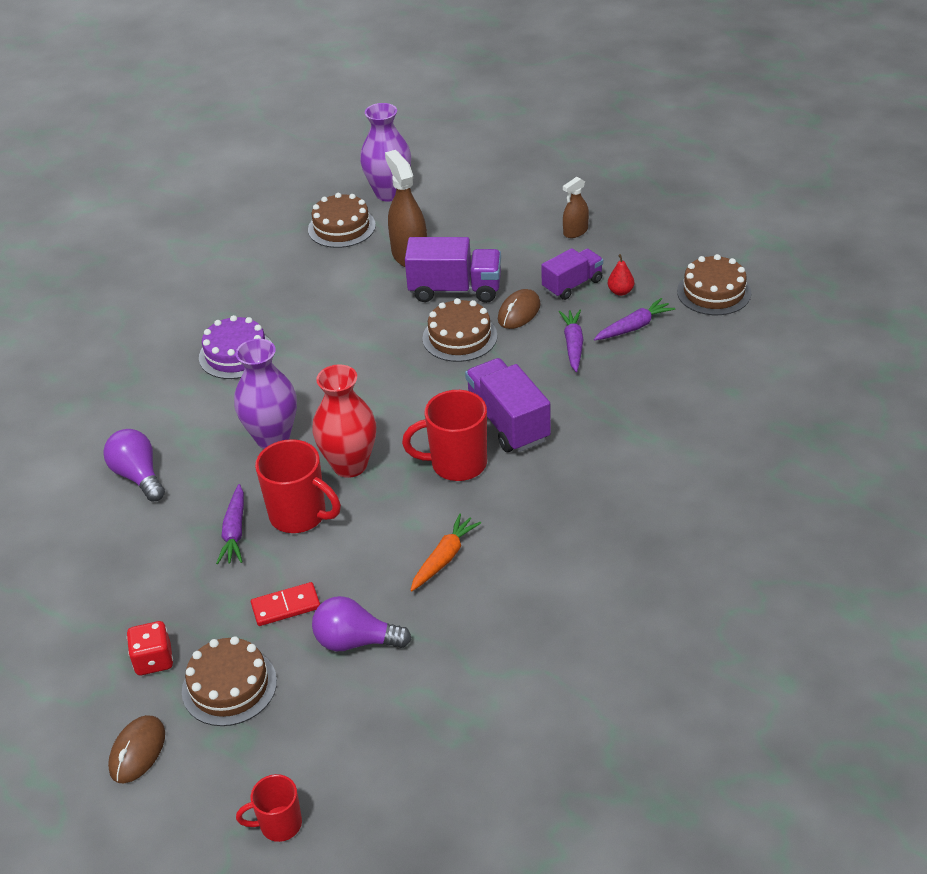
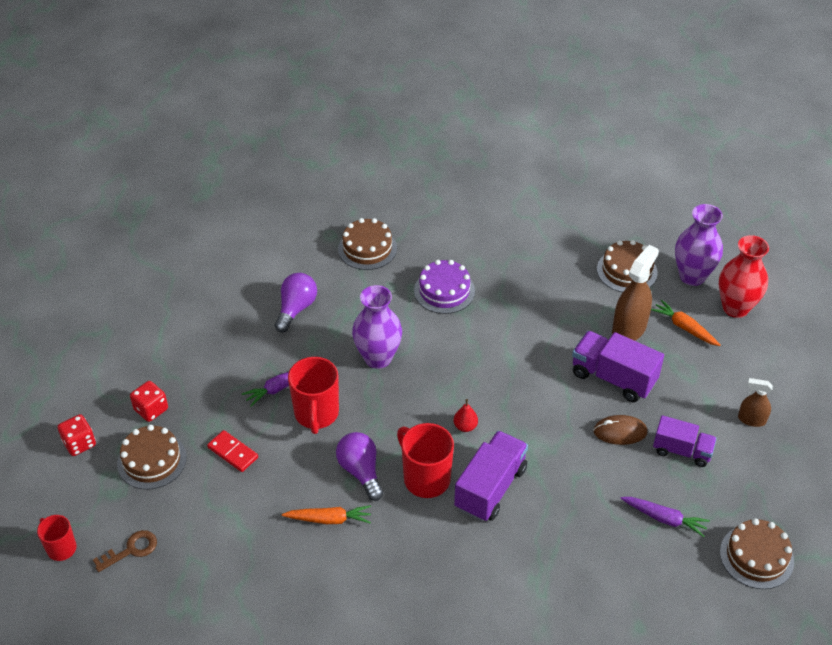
camera: 55 degrees right, 5 degrees up
(137, 751) = (79, 443): brown mouse -> red dice
(340, 752) = (131, 550): none -> brown key
(350, 465) = (381, 416): red vase -> red vase (735, 308)
(355, 641) = (225, 508): purple light bulb -> purple light bulb (361, 471)
(441, 223) = (684, 328): none -> orange carrot
(455, 290) = (613, 378): purple truck -> purple truck turned 150 degrees clockwise
(459, 337) = (561, 409): brown cake -> brown cake (367, 248)
(573, 345) = (610, 487): purple carrot -> none
(620, 291) = (701, 488): red pear -> red pear (465, 426)

